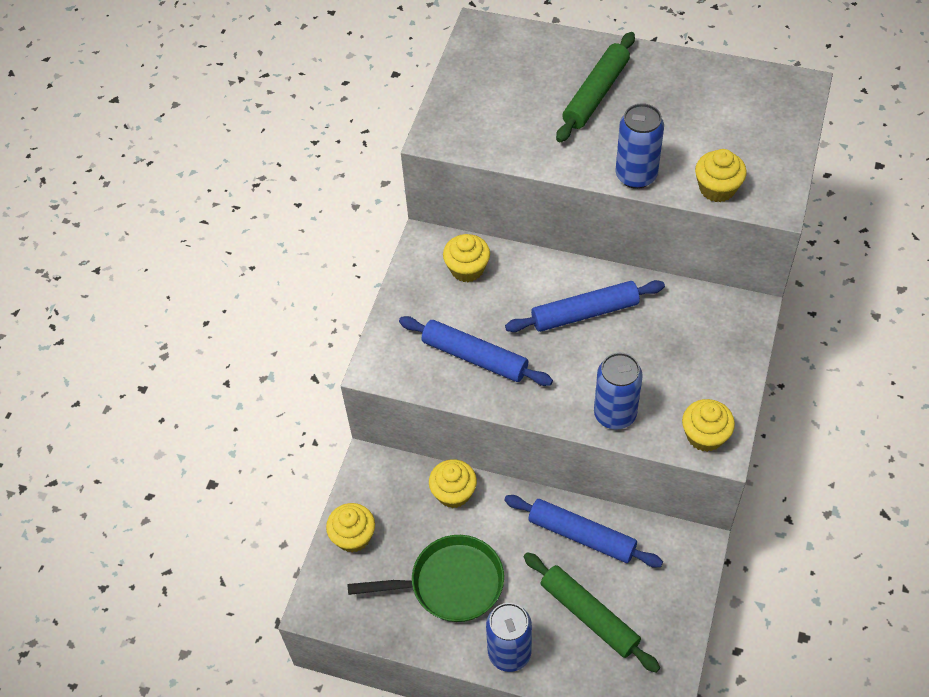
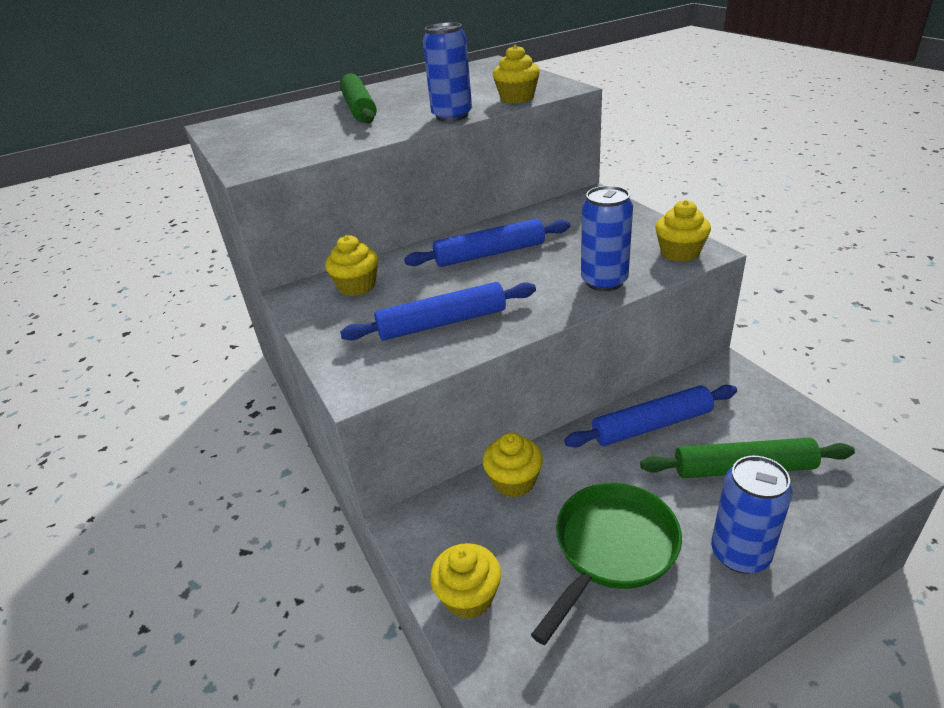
camera: 45 degrees left, 20 degrees down
(584, 313) = (489, 254): blue rolling pin -> blue rolling pin turned 45 degrees clockwise

